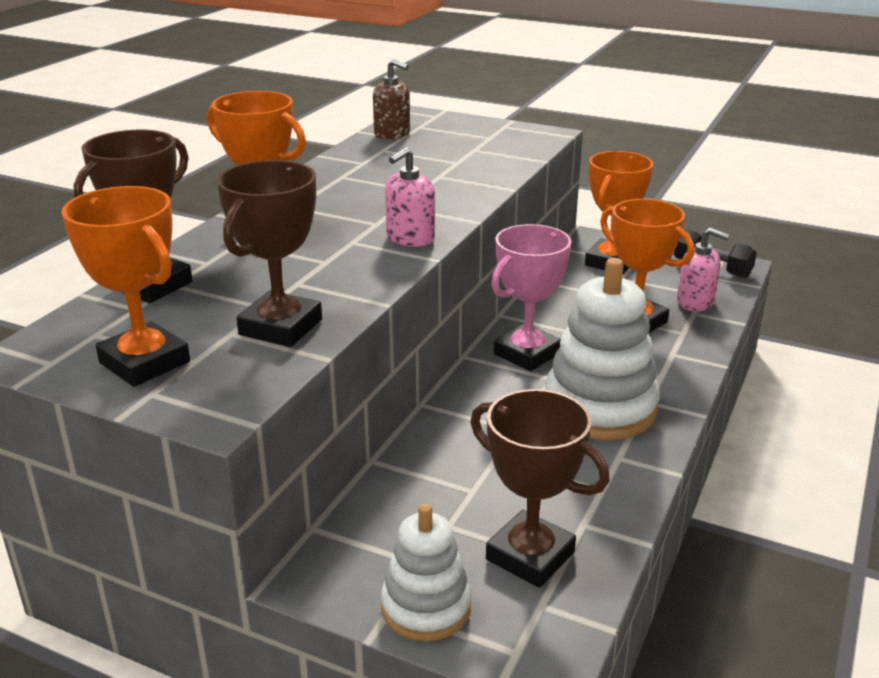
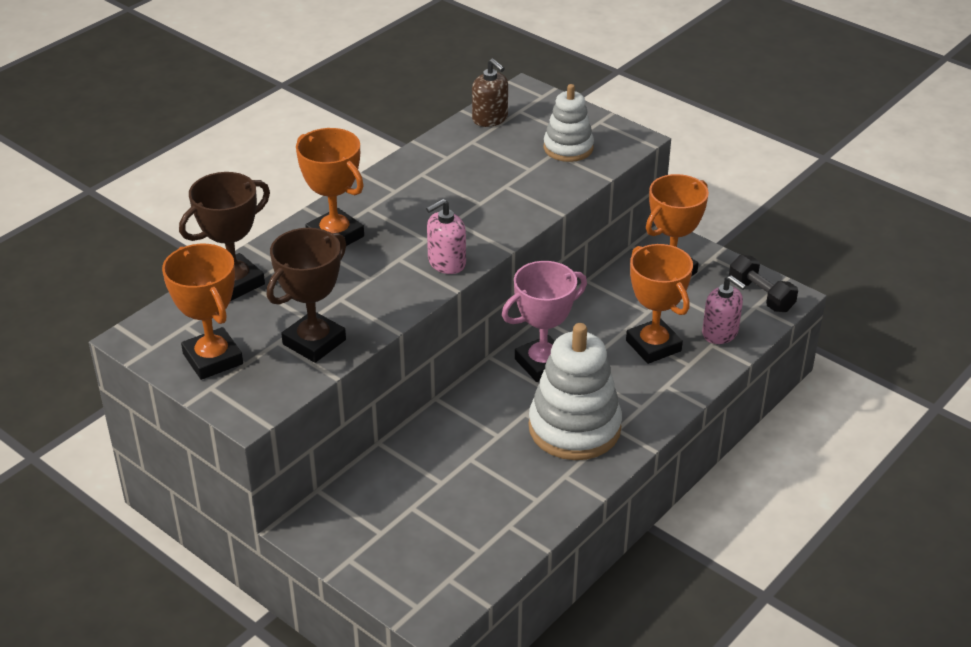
camera: 15 degrees right, 10 degrees up
(426, 607) = (372, 564): white stacking toy -> white stacking toy (568, 148)
(530, 556) = (458, 542): brown trophy -> none

